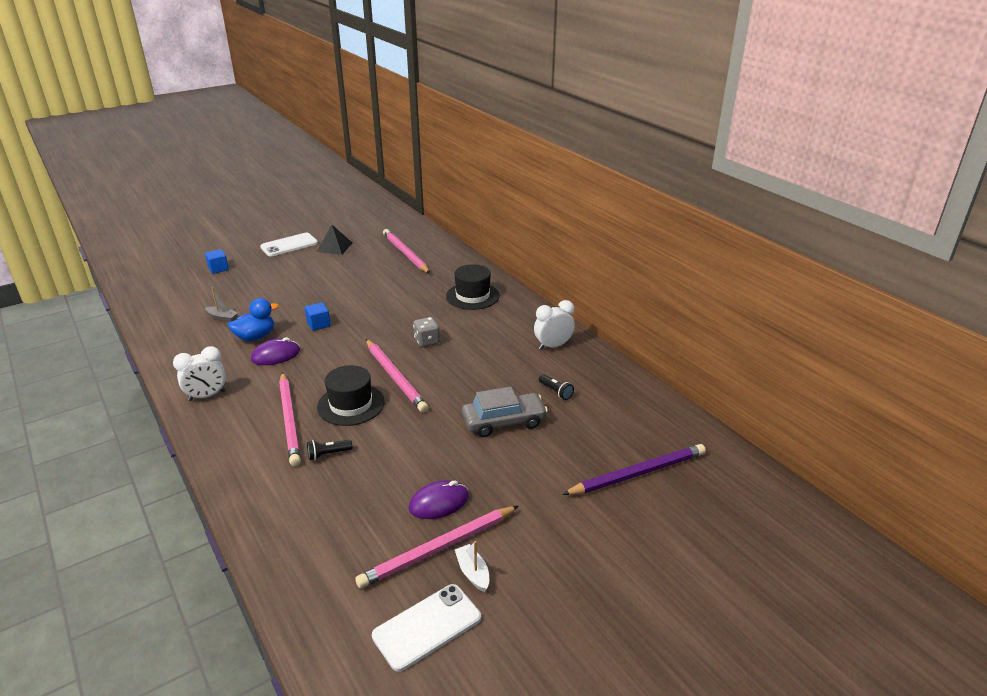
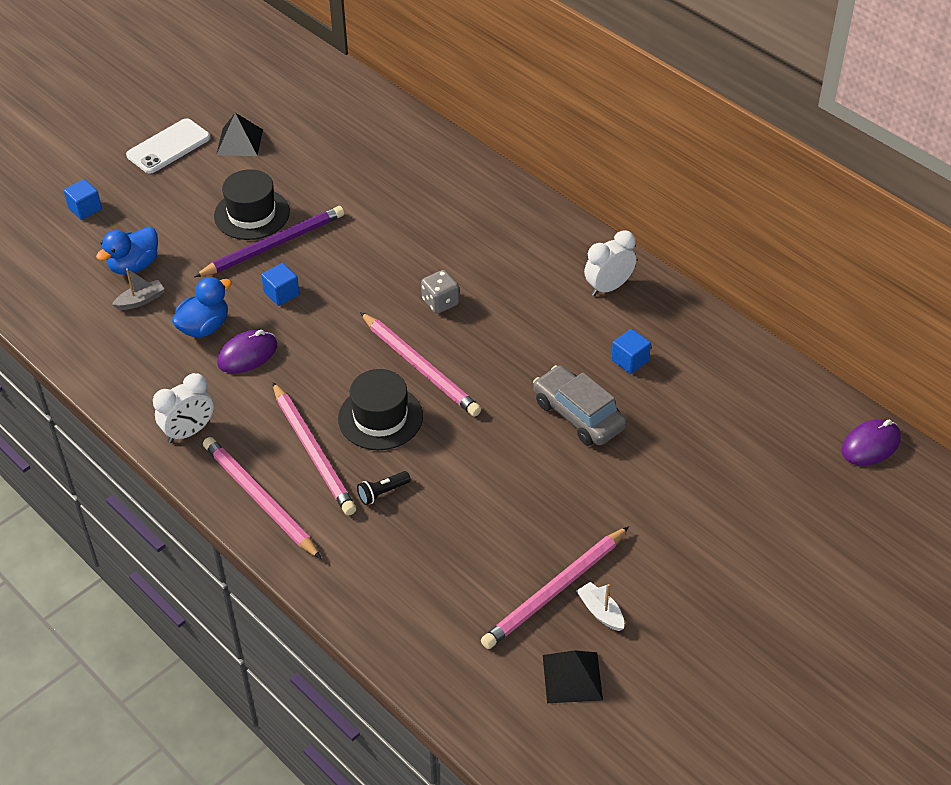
camera: 10 degrees left, 15 degrees up
(222, 318) = (140, 300): grey boat -> grey boat turned 45 degrees counterclockwise
(230, 299) = (134, 266): none -> blue duck
(405, 253) = (351, 142): pink pencil -> pink pencil (259, 499)
(427, 627) = (572, 677): white phone -> black pyramid
(439, 502) = (536, 535): purple mouse -> purple mouse (870, 445)
(472, 296) = (476, 213): black hat -> black hat (252, 214)
(504, 422) = (578, 415): grey car -> grey car turned 105 degrees counterclockwise
(555, 392) = (630, 360): black flashlight -> blue cube
(637, 473) = (751, 462): purple pencil -> purple pencil (273, 245)

